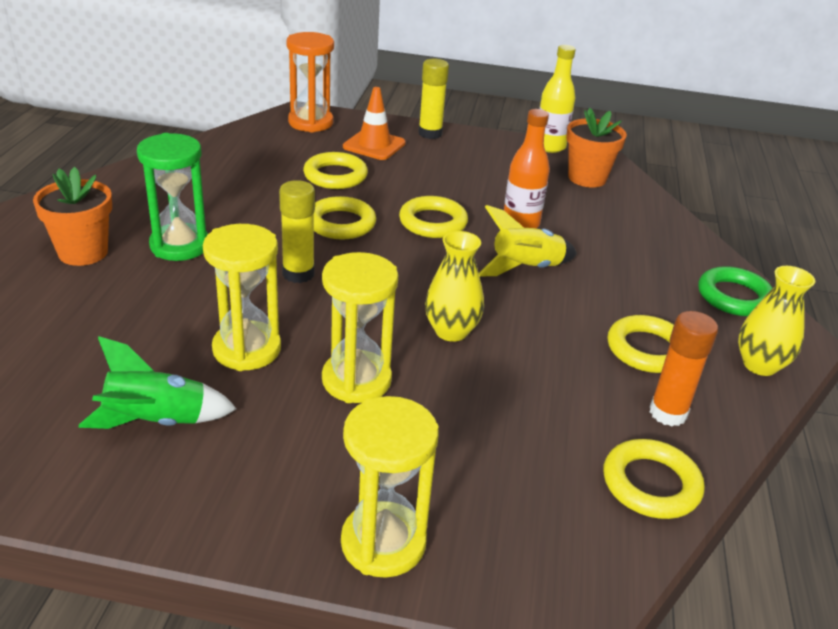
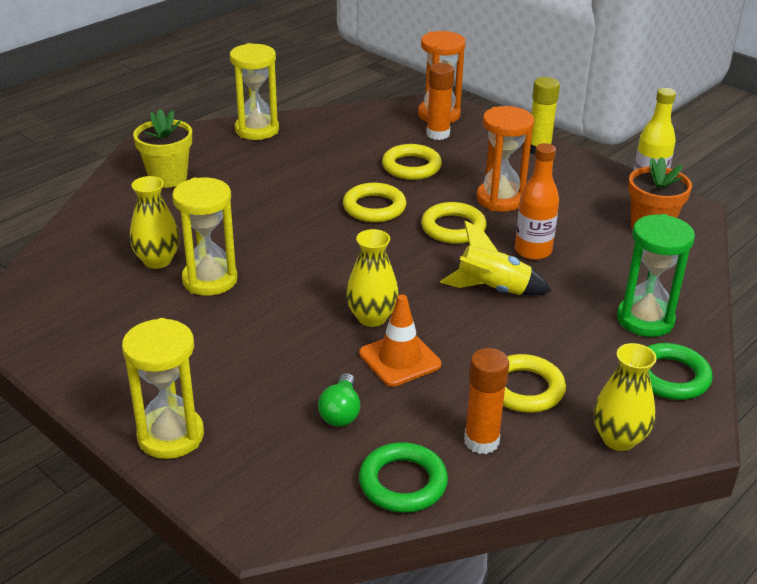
camera: 35 degrees right, 0 degrees up
(83, 252) = (168, 178): orange flower pot -> yellow flower pot
(156, 422) = (109, 307): green rocket -> none
(163, 348) = (157, 260): none -> yellow vase
(180, 246) = (236, 191): green hourglass -> green hourglass (645, 320)
(298, 274) = (300, 237): yellow glue stick -> none
(328, 140) = (438, 134): none -> orange glue stick
(356, 380) = (262, 327): yellow hourglass -> yellow hourglass (257, 130)
(374, 145) = (474, 148): orange traffic cone -> orange traffic cone (399, 359)
(445, 185) = (500, 199): none -> orange hourglass
(523, 438) = (341, 412): none -> green light bulb
(651, 484) = (403, 483): yellow ring -> green ring

